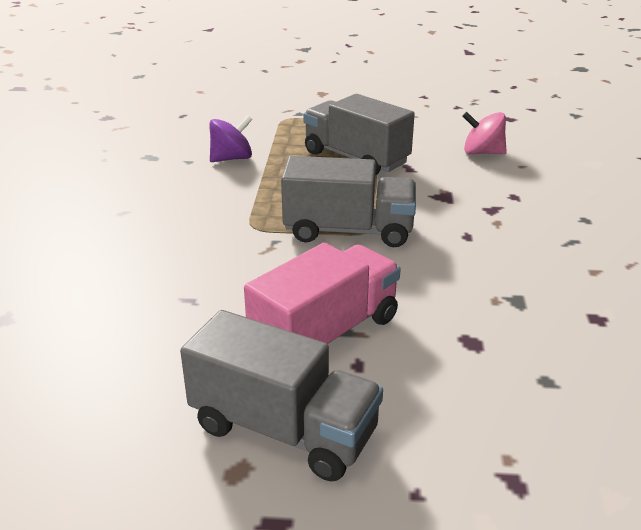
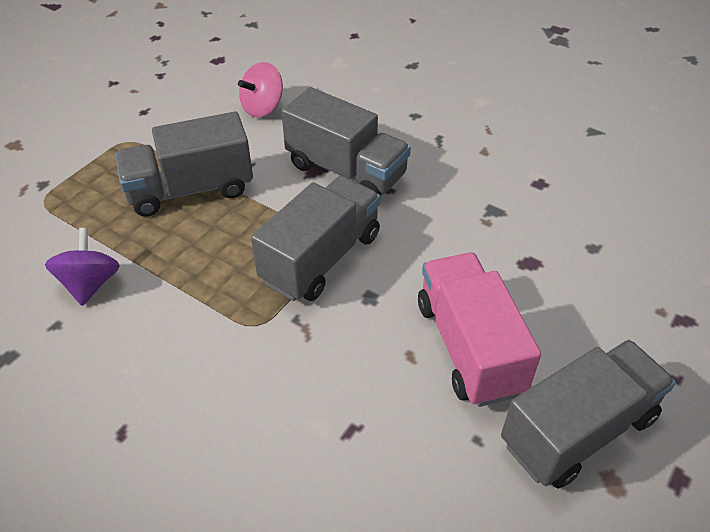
camera: 60 degrees left, 15 degrees up
(461, 210) = (346, 171): none -> grey truck

